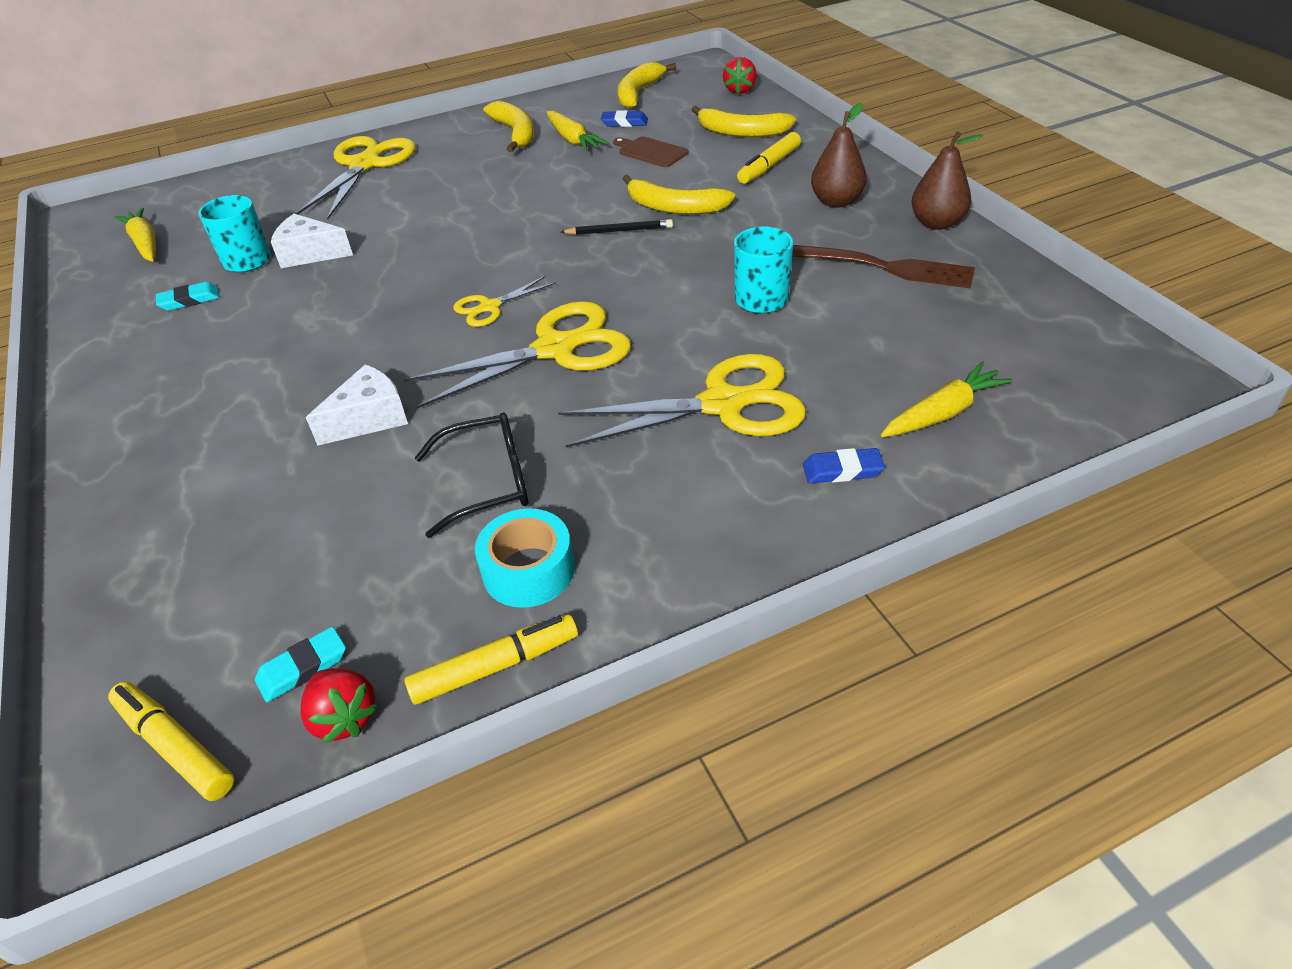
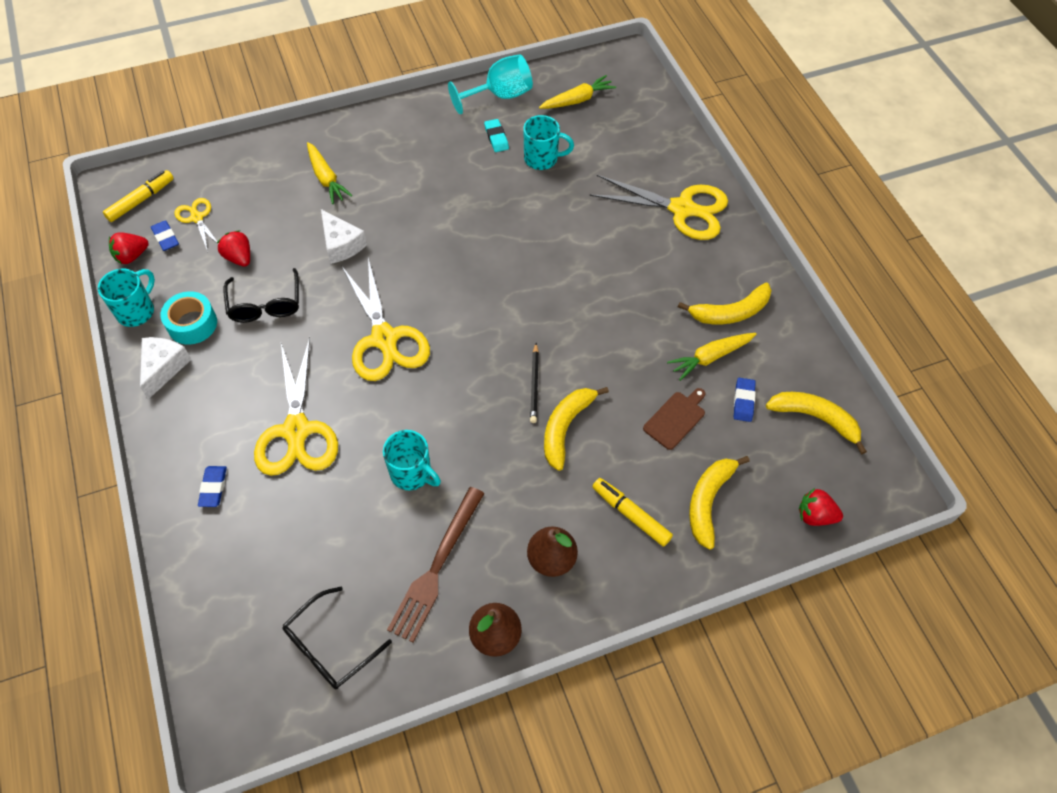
camera: 90 degrees right, 15 degrees up
(100, 306) = (500, 96): none -> turquoise goblet
(303, 668) = (165, 238): turquoise eraser -> blue eraser
(310, 254) = (542, 192): white cheese -> white cheese (164, 368)
(377, 538) = (239, 257): none -> red strawberry
(490, 307) = (445, 300): yellow scissors -> yellow scissors (197, 218)
(495, 666) = (136, 311): yellow marker -> turquoise mug
(943, 413) = (246, 562): yellow carrot -> yellow carrot (326, 178)
(1014, 324) = (329, 647): none -> black glasses

